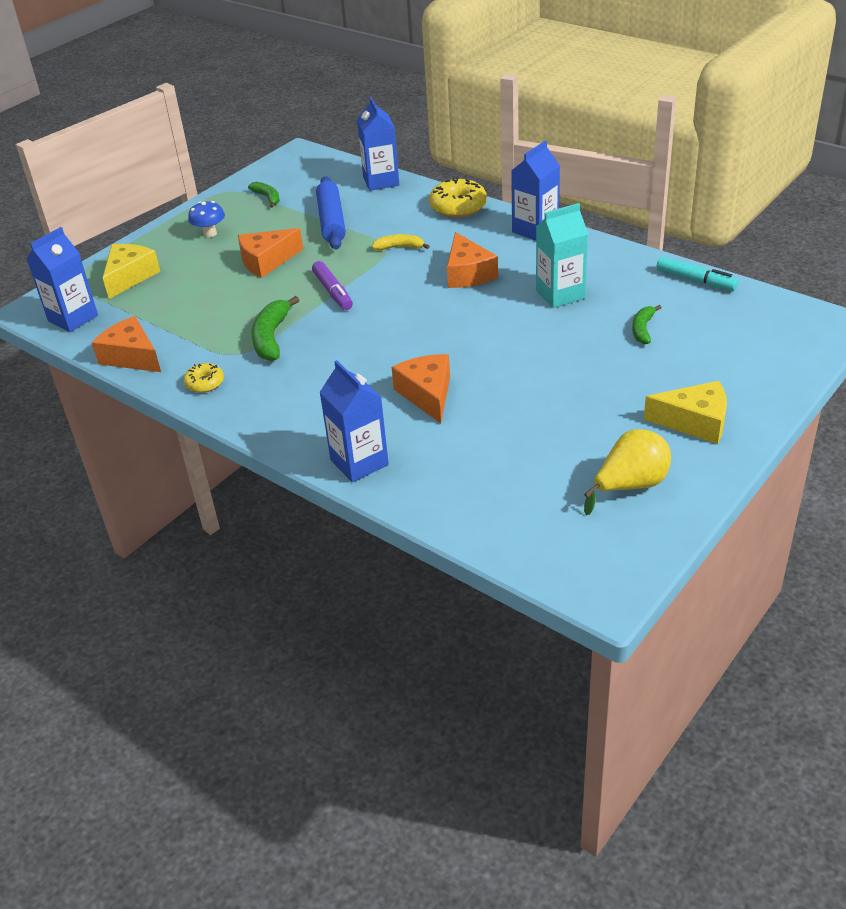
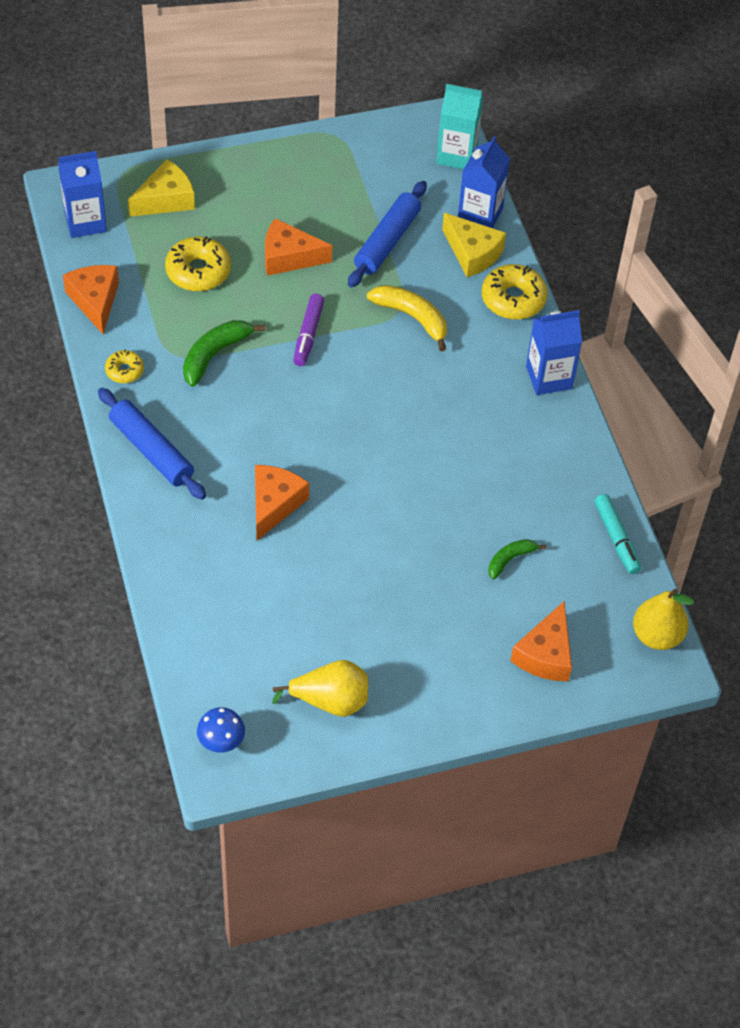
camera: 30 degrees right, 15 degrees up
(202, 301) = (198, 271): none -> yellow donut
(210, 233) = (273, 186): blue mushroom -> blue mushroom (221, 742)
(267, 198) = (361, 169): green banana -> none
(285, 417) = (151, 451): none -> blue rolling pin
(359, 462) = (164, 535): blue carton -> none
(400, 247) = (412, 317): yellow banana -> yellow banana, size x1.63
(468, 273) = (437, 391): orange cheese -> orange cheese (545, 654)
(560, 294) = (486, 471): turquoise carton -> turquoise carton (456, 155)
(694, 422) = (442, 681): yellow cheese -> yellow cheese (472, 253)
(796, 313) = (657, 635): none -> yellow pear

